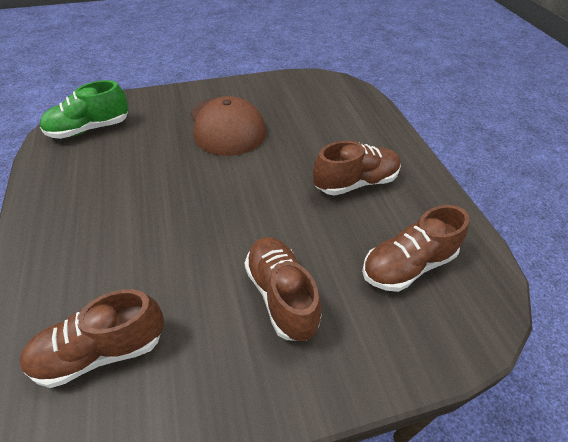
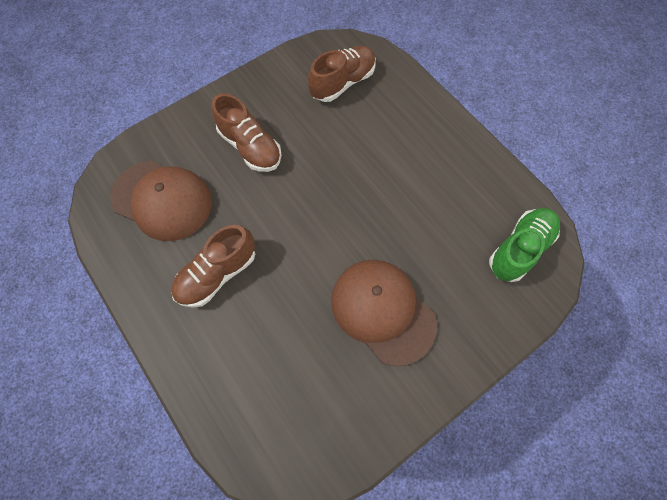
camera: 160 degrees right, 20 degrees up
(407, 265) = (162, 200): brown shoe -> brown cap

